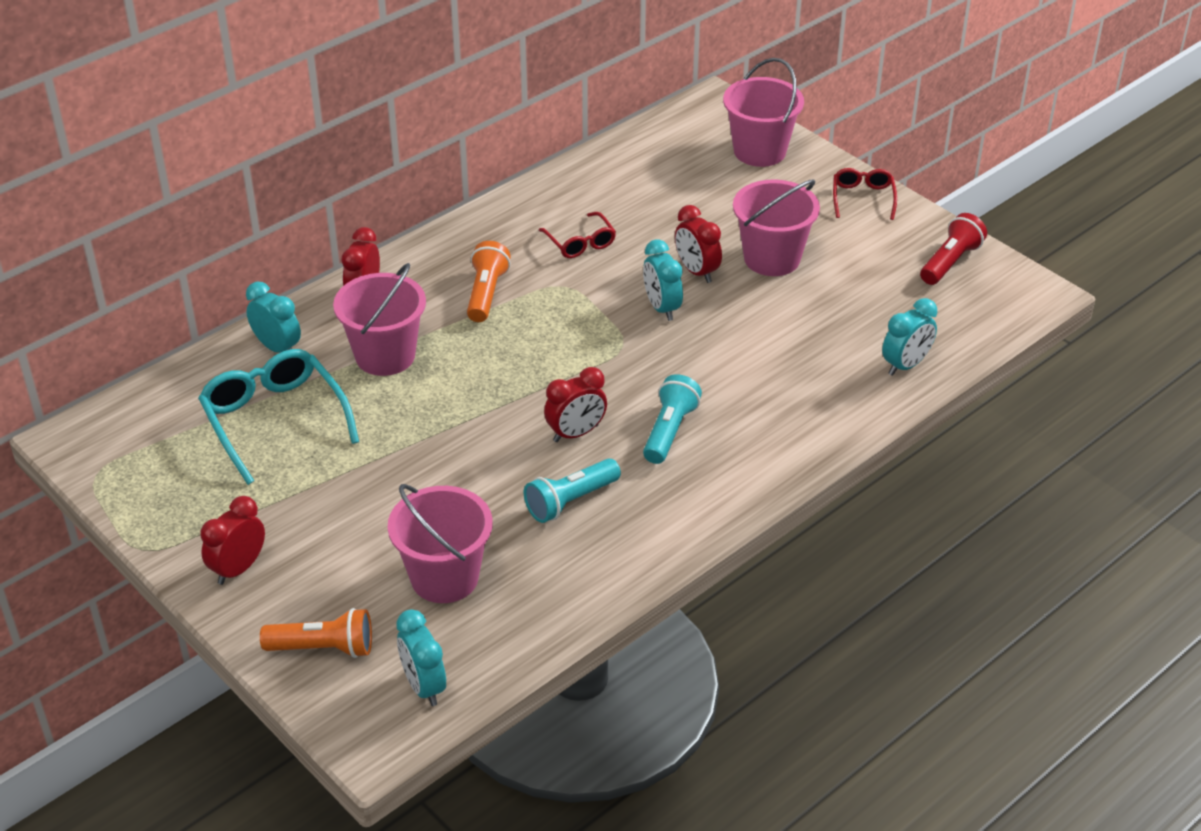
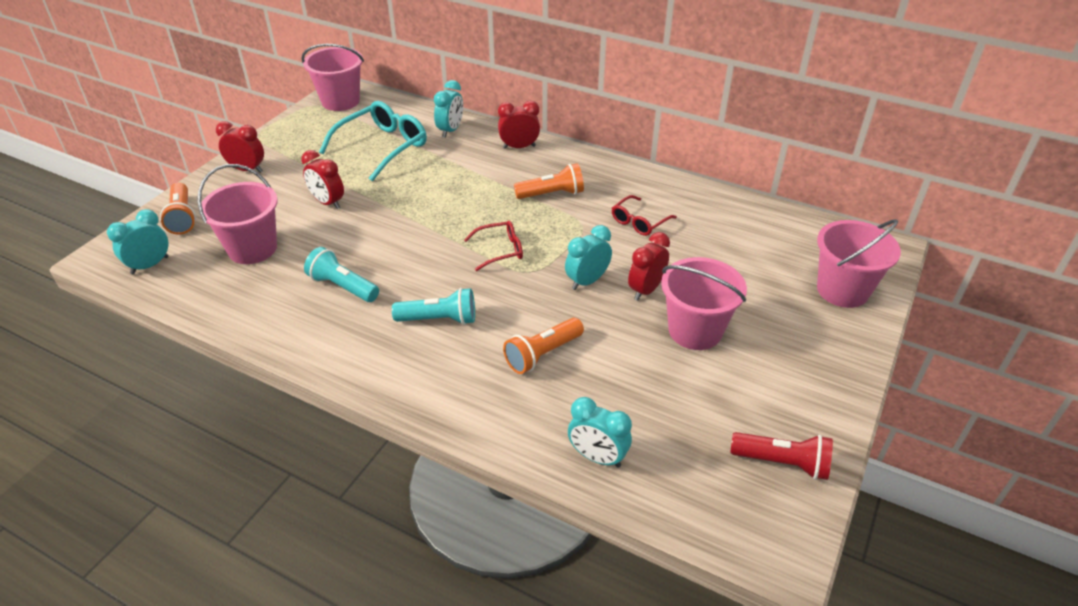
camera: 70 degrees right, 0 degrees up
(385, 355) = (463, 170): pink bucket -> pink bucket (340, 101)
(576, 433) = (417, 272): red clock -> red clock (327, 203)
(759, 367) = (542, 354): none -> orange flashlight
(863, 198) = (832, 374): red glasses -> red glasses (500, 250)

